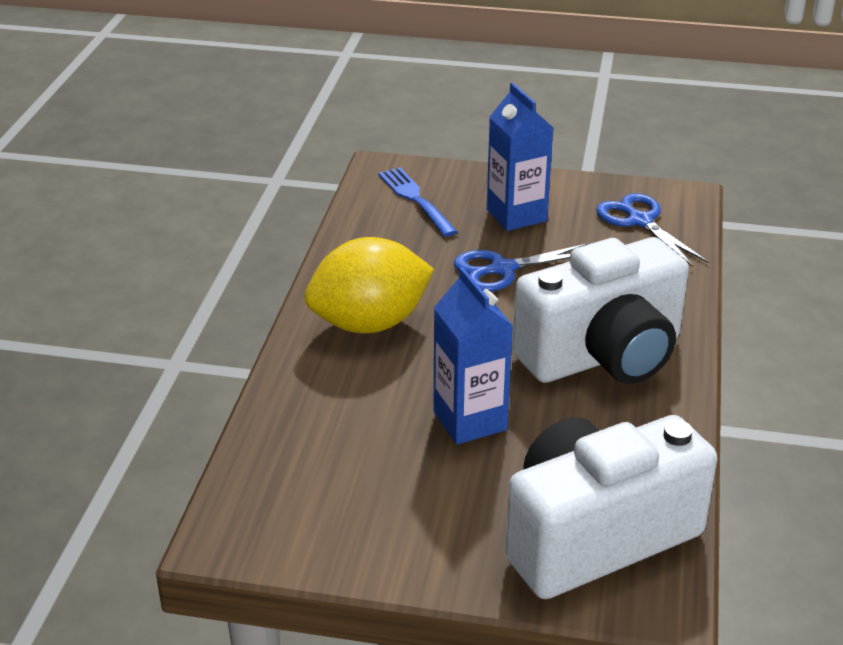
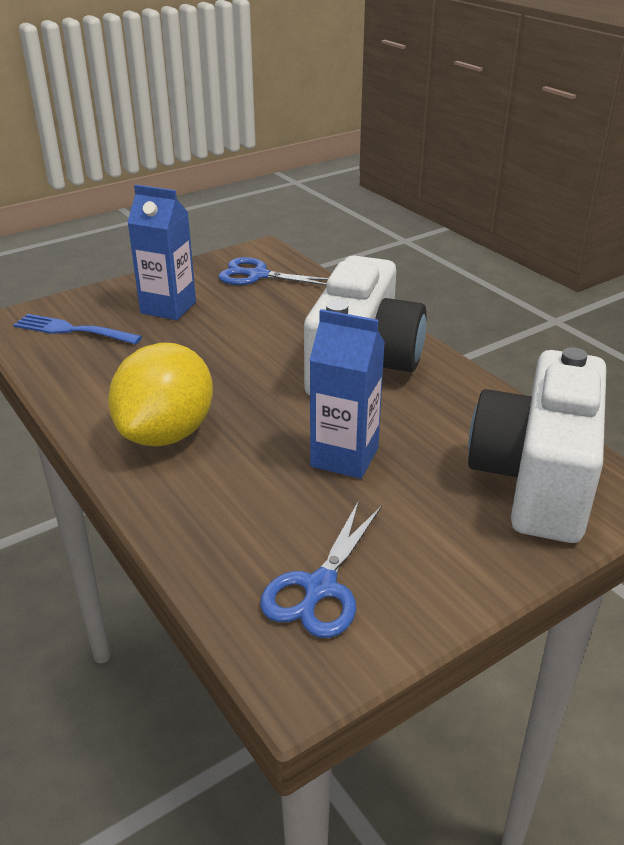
camera: 45 degrees left, 0 degrees up
(502, 269) = (211, 346): blue scissors -> blue scissors (320, 588)

